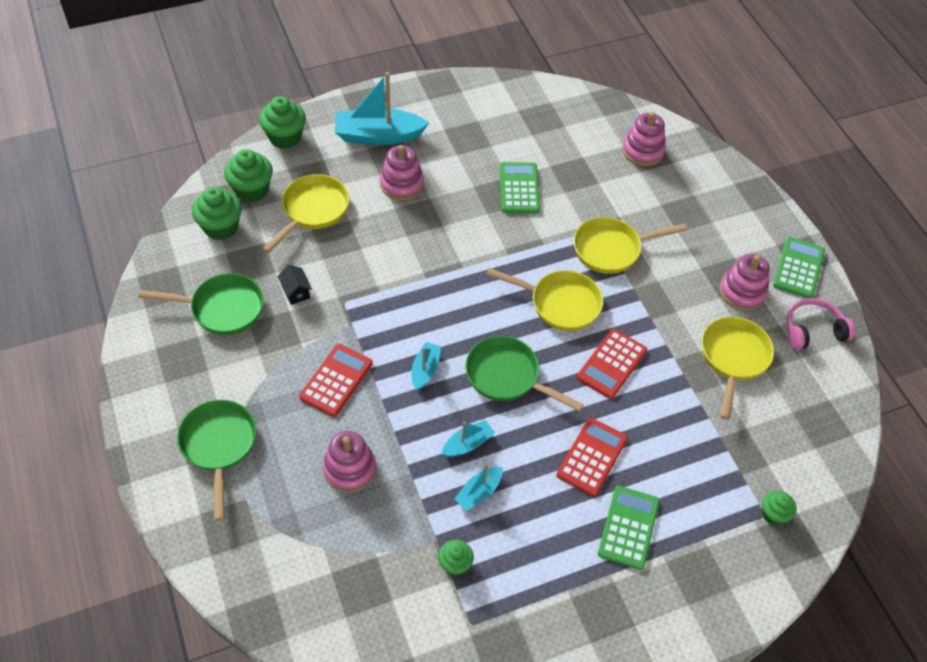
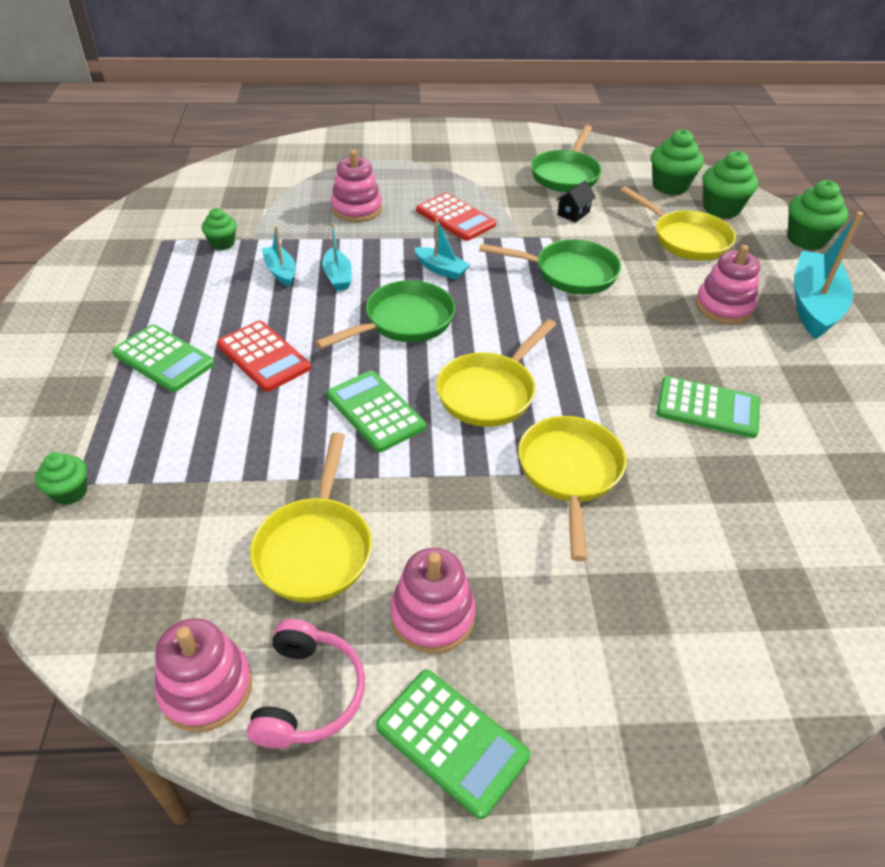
camera: 110 degrees right, 10 degrees down
(219, 446) = (419, 156): green pan -> green pan (569, 273)
(296, 292) = (573, 213): black house -> black house turned 45 degrees counterclockwise
(611, 364) = (375, 411): red calculator -> green calculator
(643, 151) = (791, 592): pink stacking toy -> pink stacking toy (206, 688)
(733, 358) = (315, 548): yellow pan -> yellow pan turned 60 degrees clockwise

